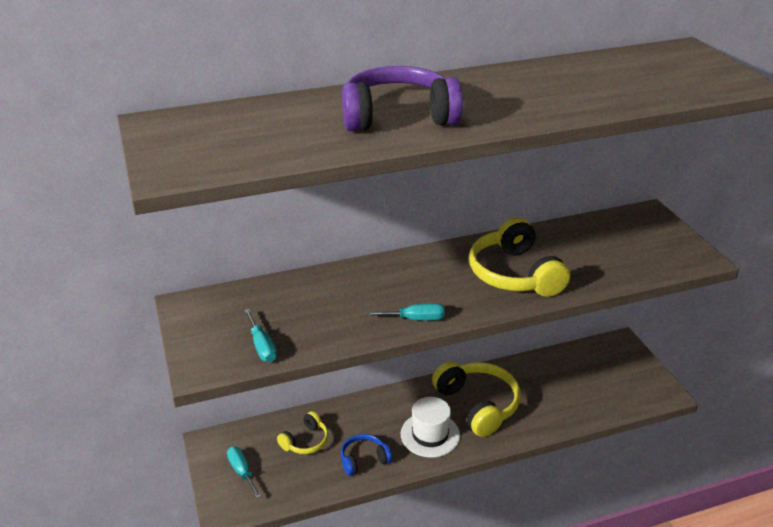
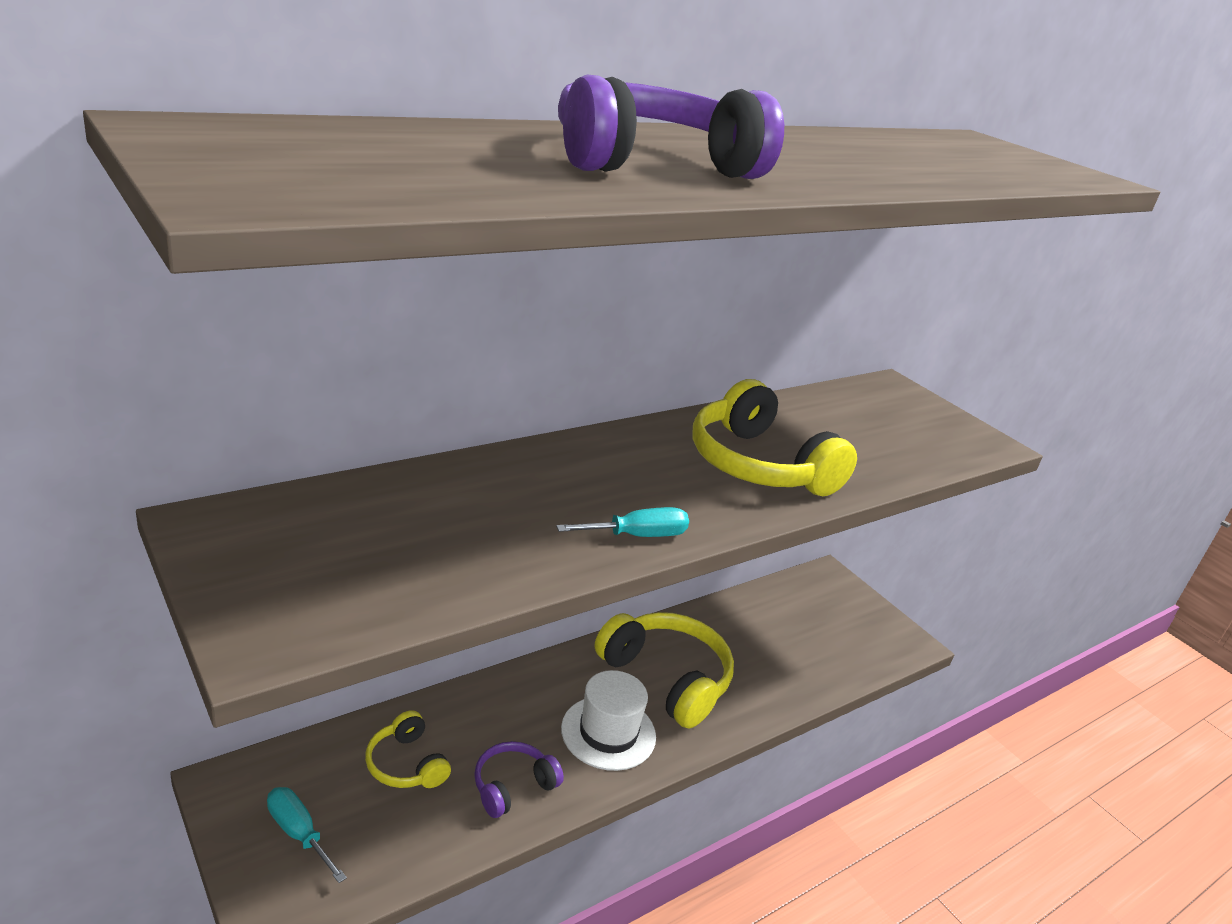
camera: 20 degrees left, 5 degrees down
(262, 346) = (379, 594): turquoise screwdriver -> none
(305, 441) = (406, 764): yellow headphones -> yellow headphones turned 120 degrees clockwise
(364, 459) = (512, 786): blue headphones -> purple headphones

